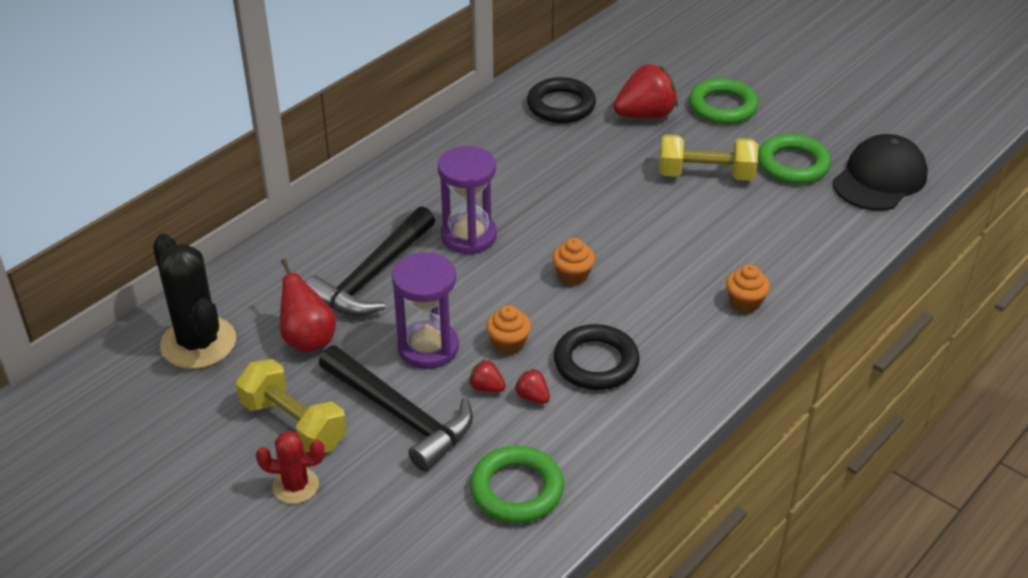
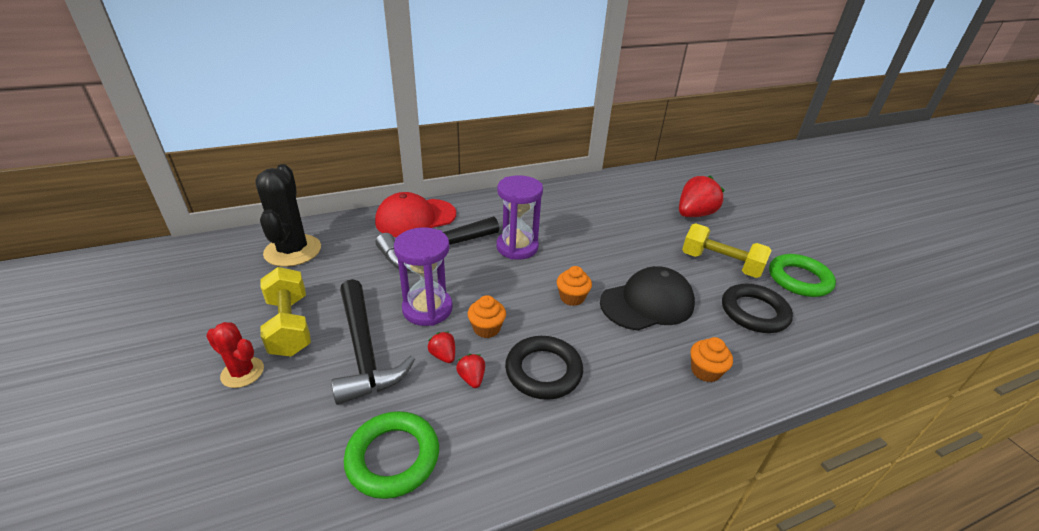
camera: 25 degrees right, 5 degrees down
(308, 340) = (356, 273): red pear -> none
(310, 242) = (415, 218): none -> red cap
(561, 105) = (637, 193): black ring -> black ring (754, 312)
(645, 115) = (694, 214): red strawberry -> red strawberry turned 45 degrees counterclockwise
(722, 106) = (757, 226): green ring -> none
(879, 179) = (878, 314): black cap -> black cap (647, 303)

